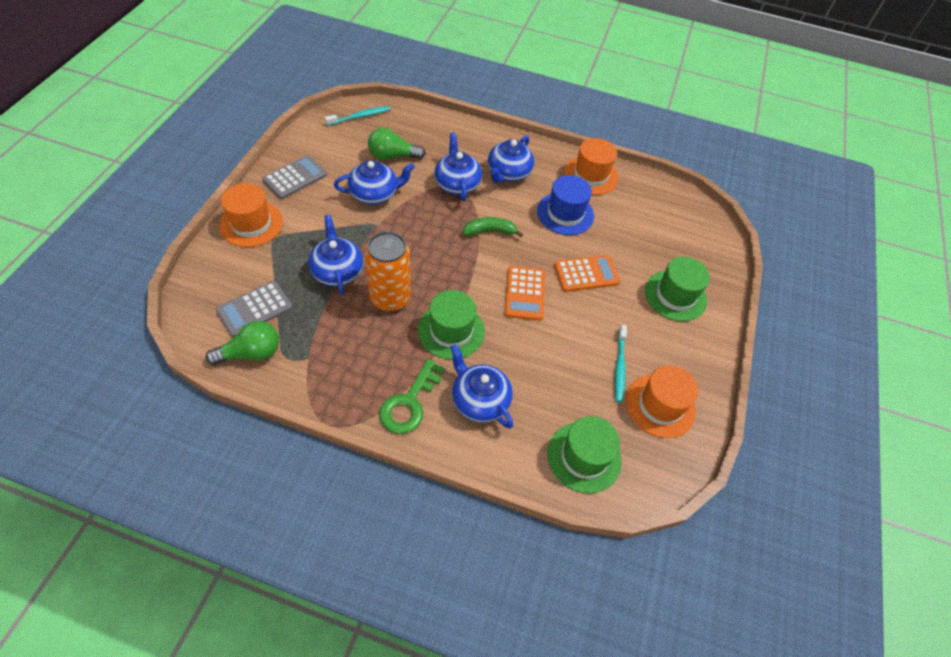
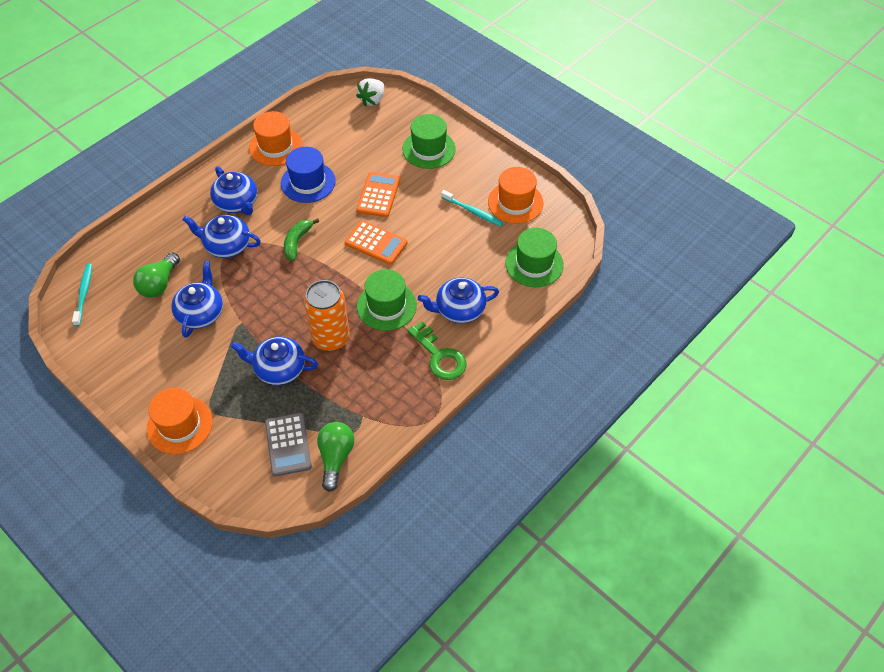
camera: 60 degrees left, 0 degrees up
(295, 177) = (138, 373): grey calculator -> none
(702, 225) = (372, 100): none -> white strawberry

